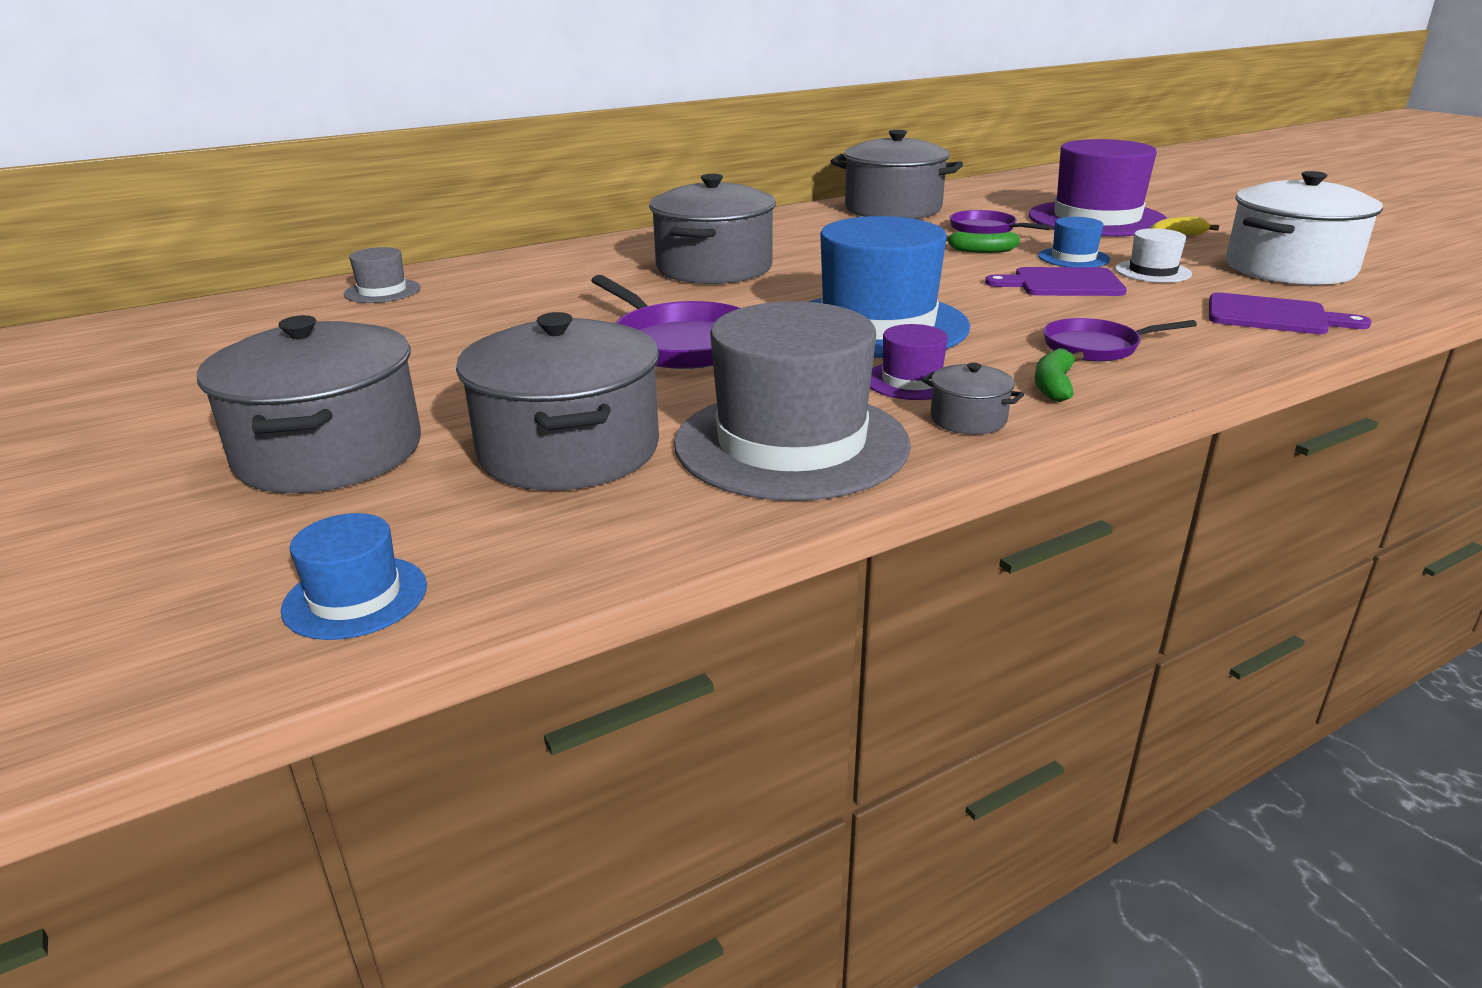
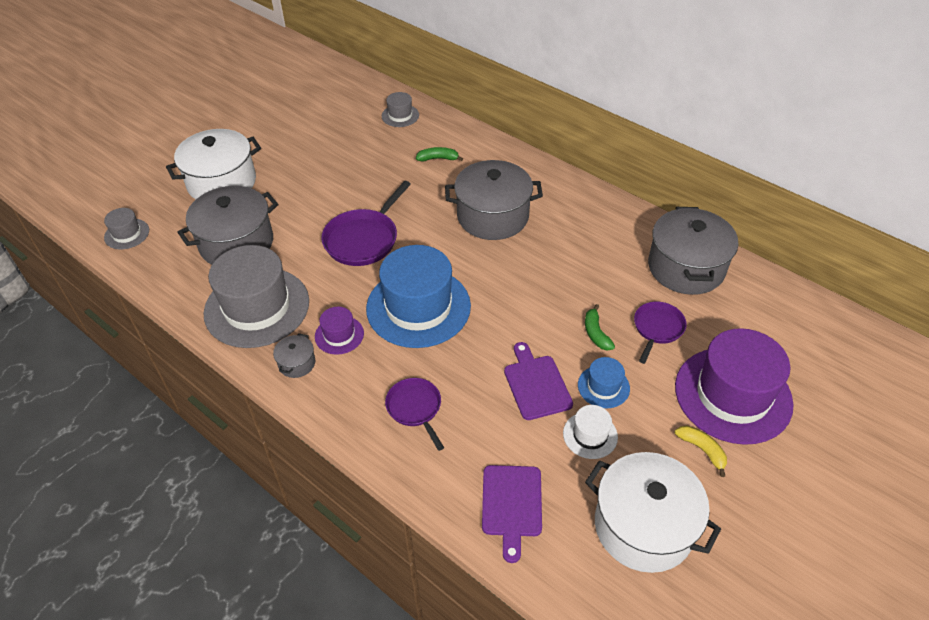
camera: 70 degrees right, 20 degrees up
(329, 453) = (222, 182): grey pot -> white pot
(355, 597) = (127, 234): blue hat -> grey hat
(1054, 385) = (349, 393): green banana -> green banana (438, 158)

